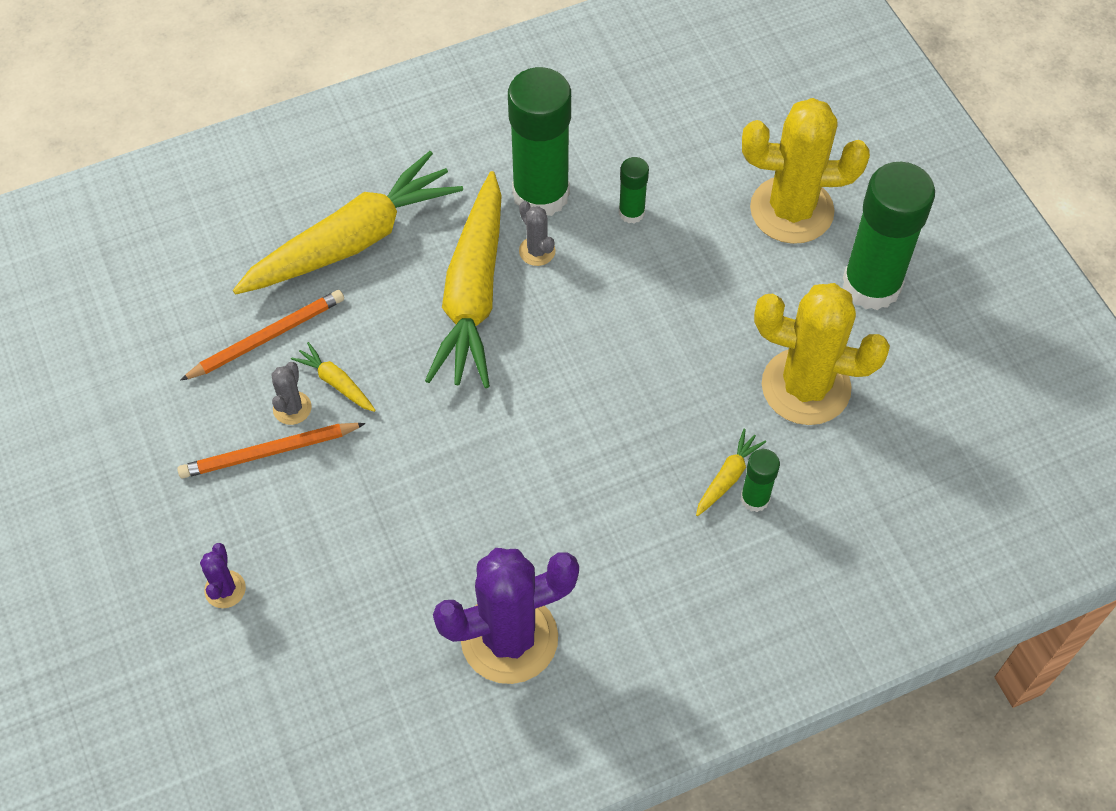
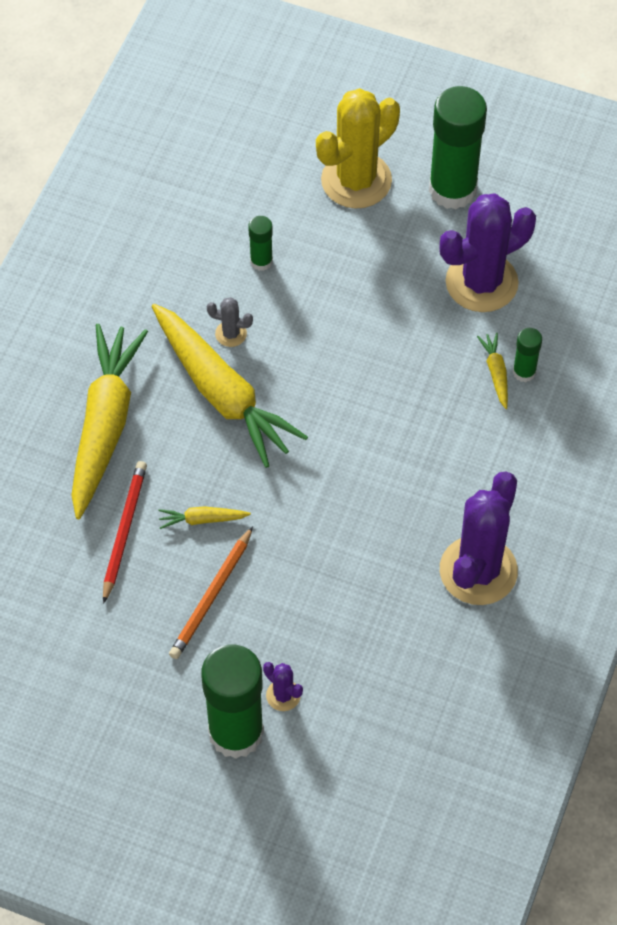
camera: 45 degrees left, 0 degrees up
(267, 337) = (124, 531): orange pencil -> red pencil
(292, 408) = (193, 558): grey cactus -> none
(541, 194) = (191, 296): green glue stick -> green glue stick (236, 732)
(806, 387) = (481, 282): yellow cactus -> purple cactus

